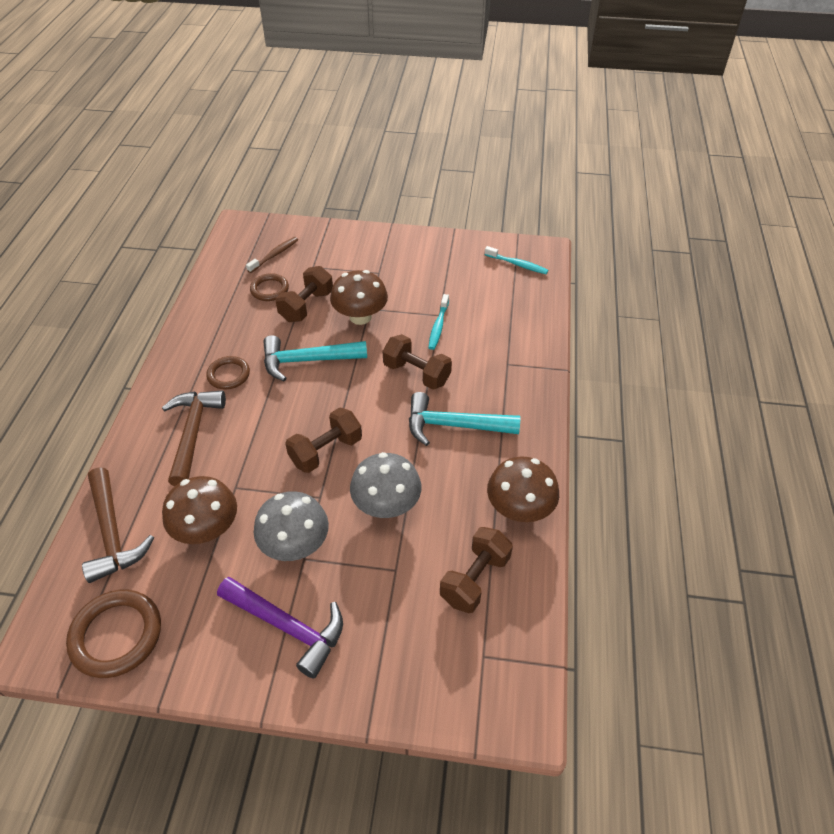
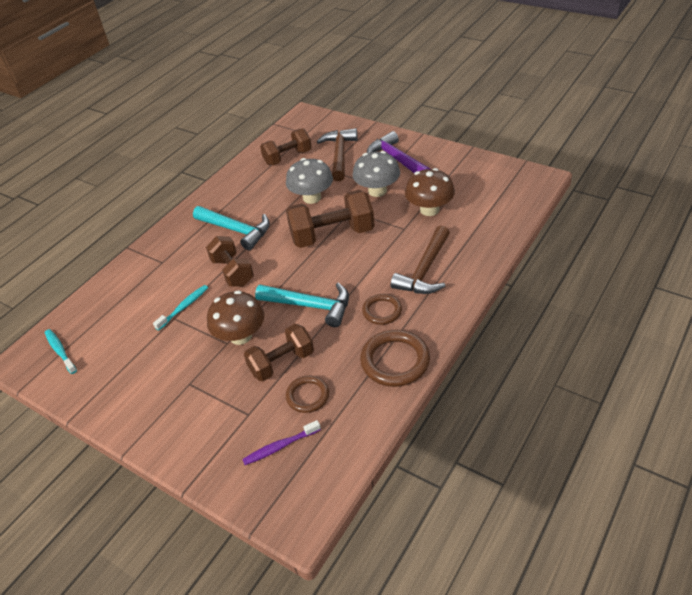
camera: 150 degrees left, 5 degrees down
(112, 533) = (493, 221): brown hammer -> brown hammer (339, 155)
(116, 635) = (493, 174): brown ring -> brown ring (395, 361)
(274, 255) = (280, 446): brown toothbrush -> purple toothbrush
(326, 451) = (332, 235): brown dumbbell -> brown dumbbell, size x1.50
(519, 509) = (237, 179): brown mushroom -> none

